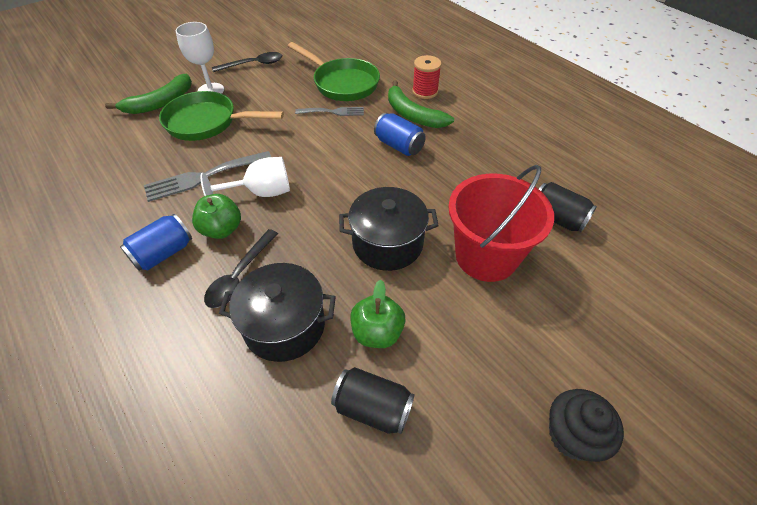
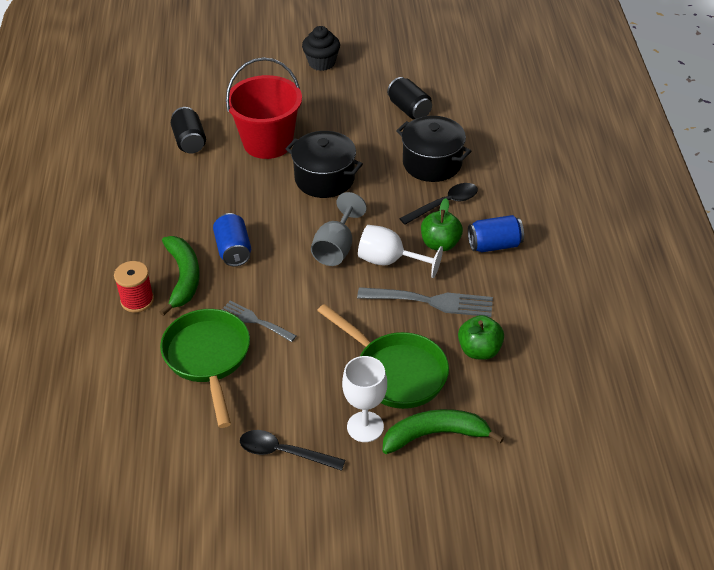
camera: 145 degrees left, 5 degrees down
(317, 183) = (336, 247): none -> grey goblet
(377, 332) = (378, 136): green apple -> green apple (479, 350)

